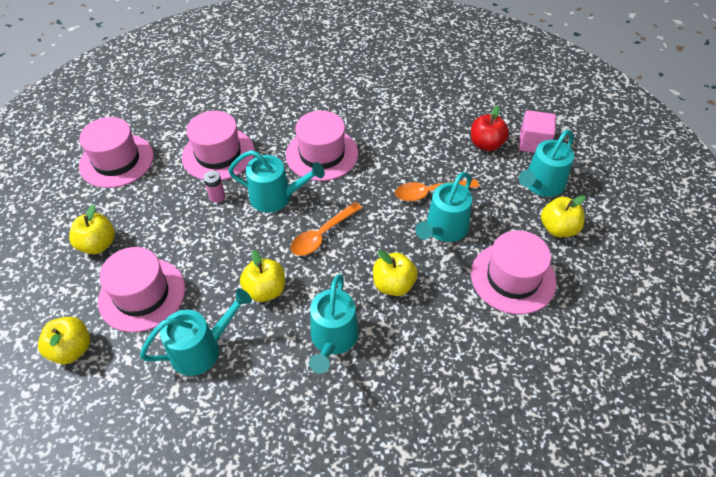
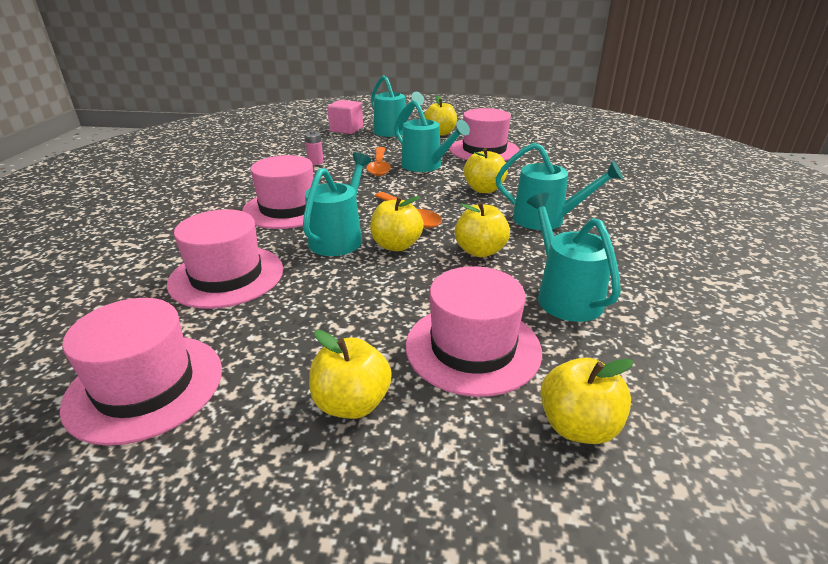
camera: 80 degrees left, 20 degrees down
(217, 196) = (311, 279): pink battery -> pink battery (315, 162)
(269, 234) = (396, 245): none -> yellow apple
(486, 144) = (335, 143): red apple -> none

